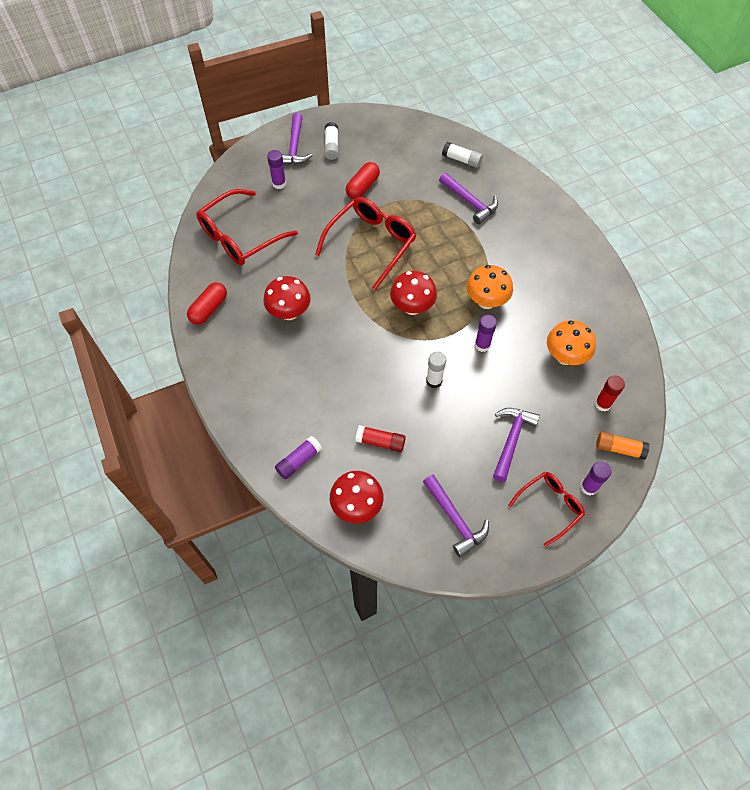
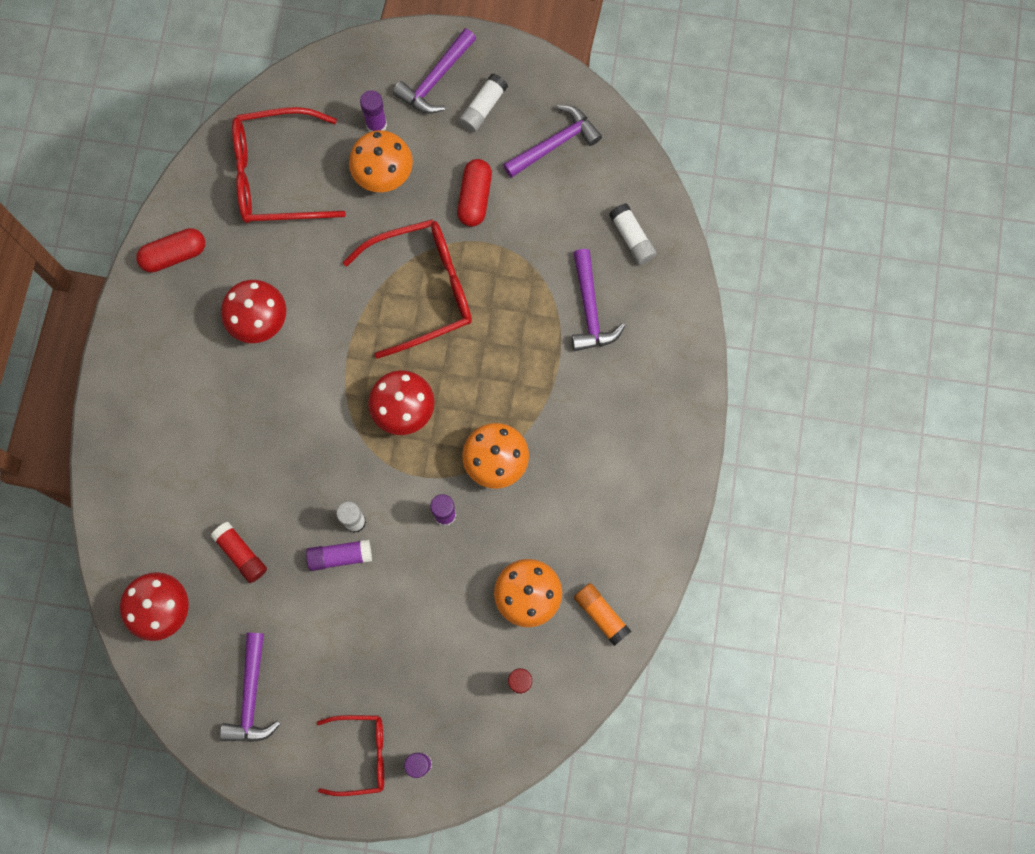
camera: 35 degrees right, 15 degrees up
(298, 461) = (140, 515): purple glue stick -> purple glue stick (340, 556)
(302, 204) = (383, 175): none -> orange mushroom
(363, 187) = (475, 198): red capsule -> red capsule turned 60 degrees counterclockwise
(511, 440) = (382, 652): purple hammer -> purple hammer (554, 144)
(619, 448) = (492, 746): orange glue stick -> orange glue stick (601, 614)

